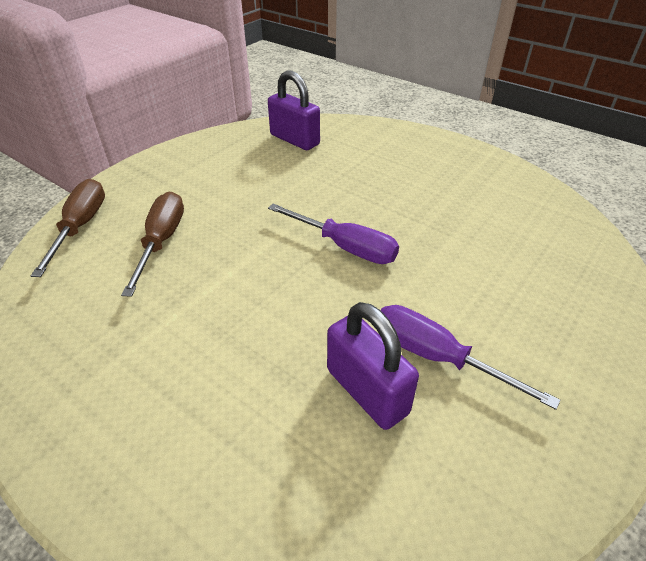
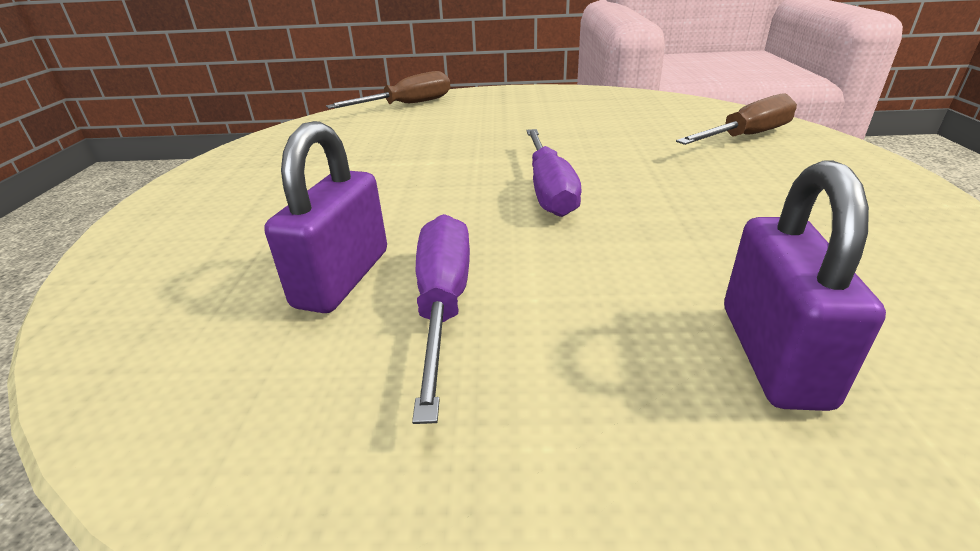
camera: 55 degrees right, 10 degrees down
(161, 241) = (430, 128): brown screwdriver -> brown screwdriver (746, 136)
(294, 140) = (669, 112): purple padlock -> purple padlock (773, 354)

